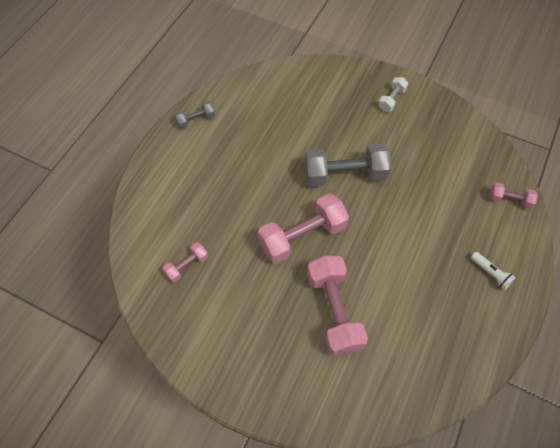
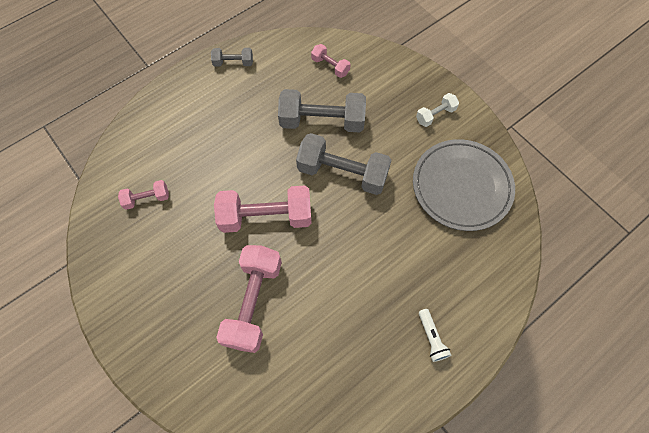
camera: 25 degrees right, 5 degrees up
(302, 139) = (322, 121): none -> grey dumbbell
(444, 147) = (461, 186): none -> grey plate
(509, 200) = (498, 270): pink dumbbell -> pink dumbbell (330, 66)

